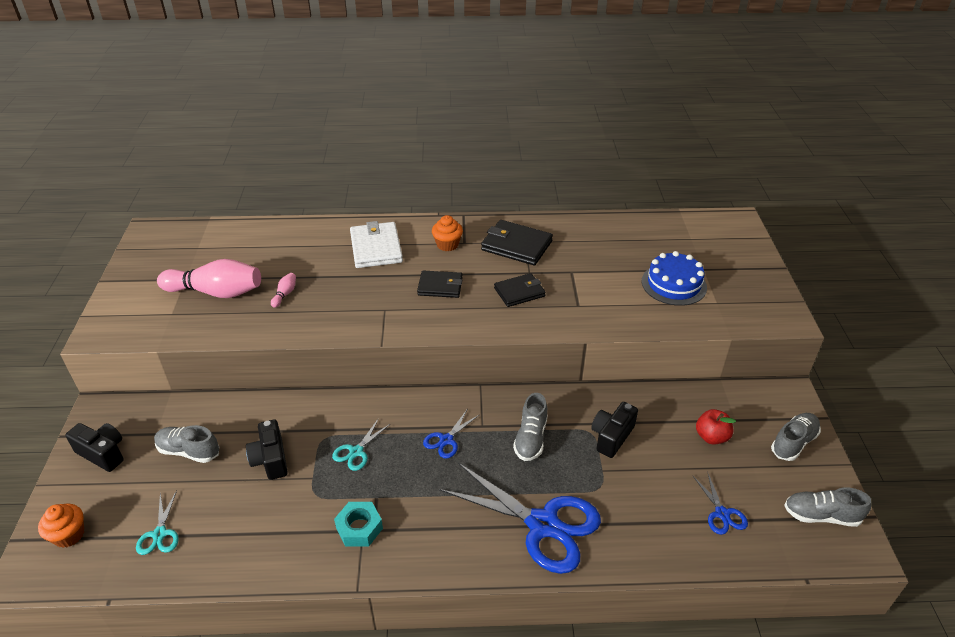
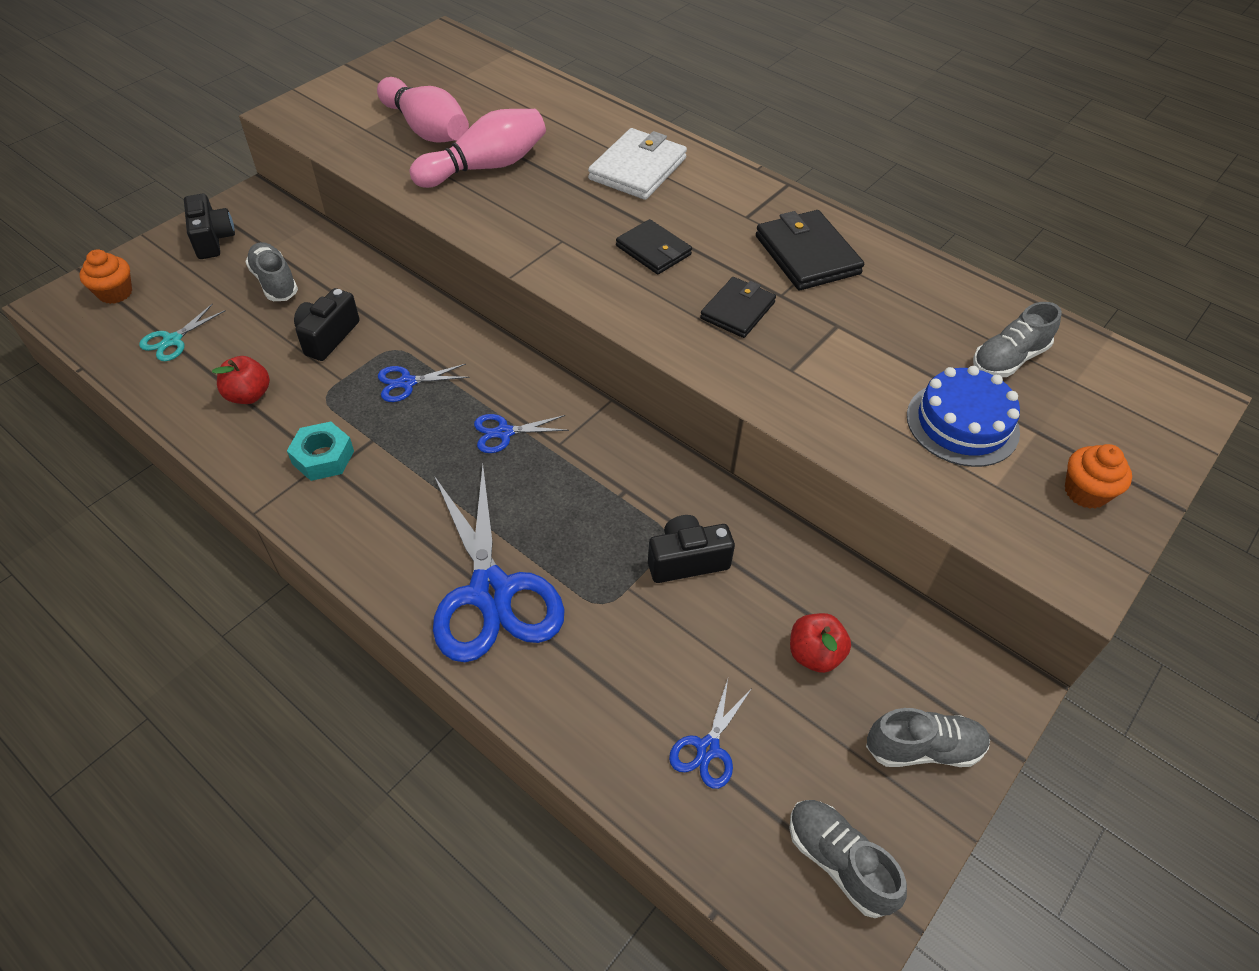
camera: 40 degrees right, 10 degrees up
(262, 528) = (249, 395): none -> red apple
(285, 294) = (485, 167): pink bowling pin -> pink bowling pin, size x2.44
(356, 452) = (407, 383): turquoise scissors -> blue scissors
(447, 245) = (723, 208): orange cupcake -> orange cupcake (1085, 492)
(519, 292) = (737, 310): black wallet -> black wallet turned 75 degrees counterclockwise
(530, 438) = (593, 494): grey shoe -> grey shoe (1008, 359)

